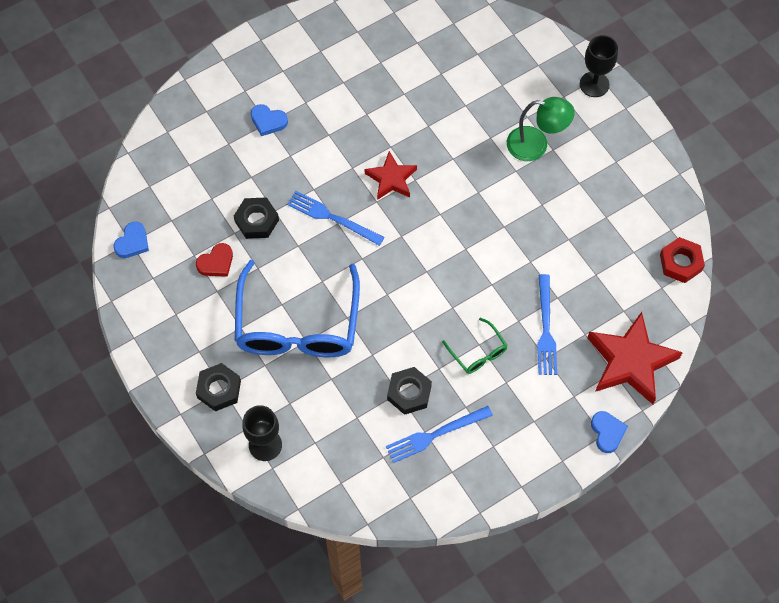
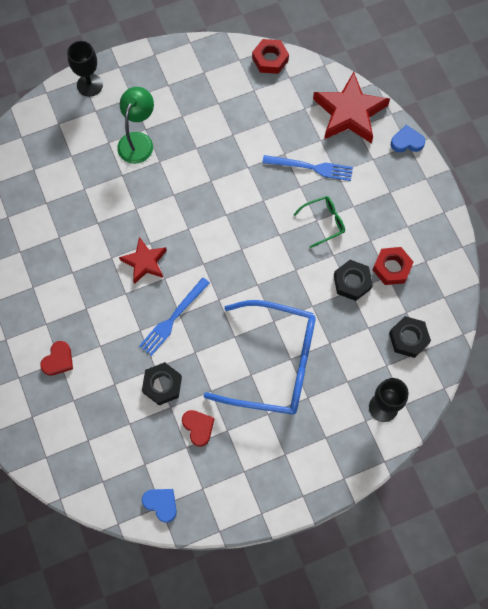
camera: 80 degrees left, 5 degrees up
(219, 389) = (325, 441): black nut -> black nut (408, 338)
(268, 121) = (58, 360): blue heart -> red heart
(435, 434) = (392, 268): blue fork -> red nut

